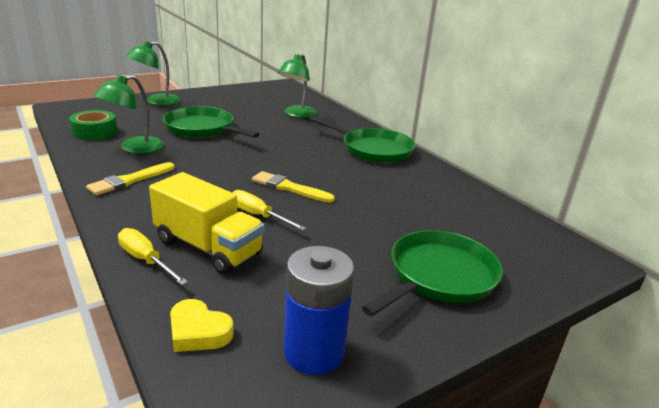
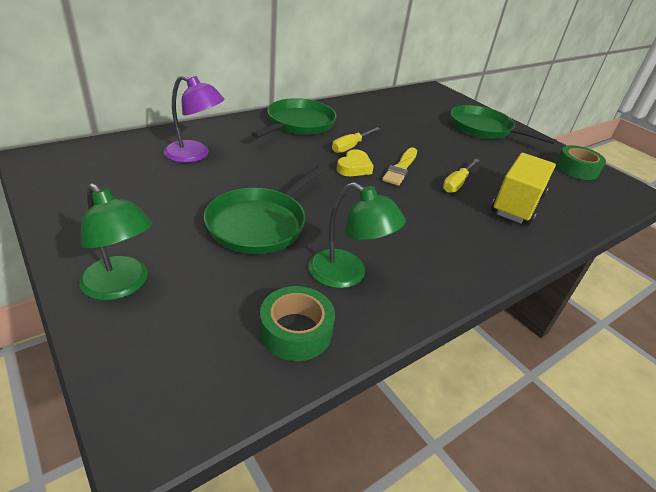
camera: 95 degrees left, 10 degrees up
(129, 180) = (437, 262): yellow brush -> none
(145, 260) = (554, 231): yellow screwdriver -> yellow screwdriver (351, 146)
(198, 331) = (597, 203): yellow heart -> yellow heart (354, 167)
(297, 114) = (195, 155): green lamp -> purple lamp
(314, 352) = (576, 169): blue battery -> green tape

